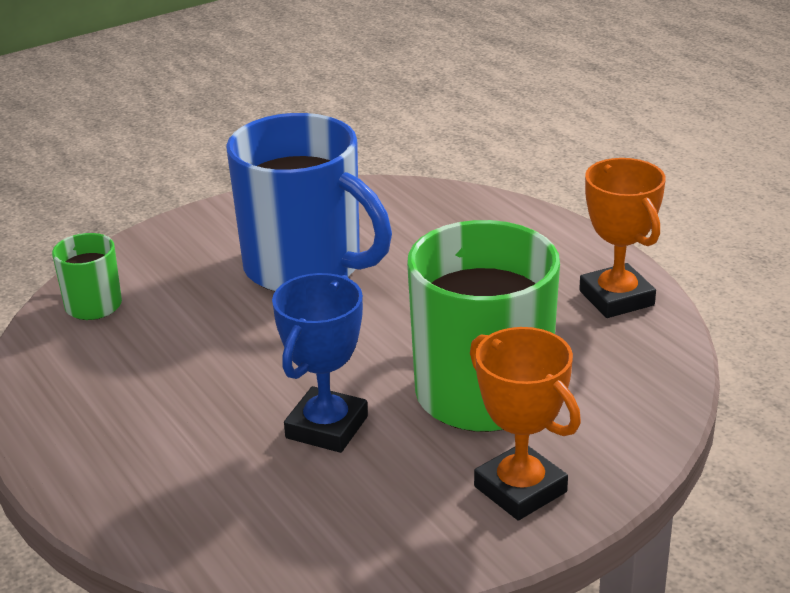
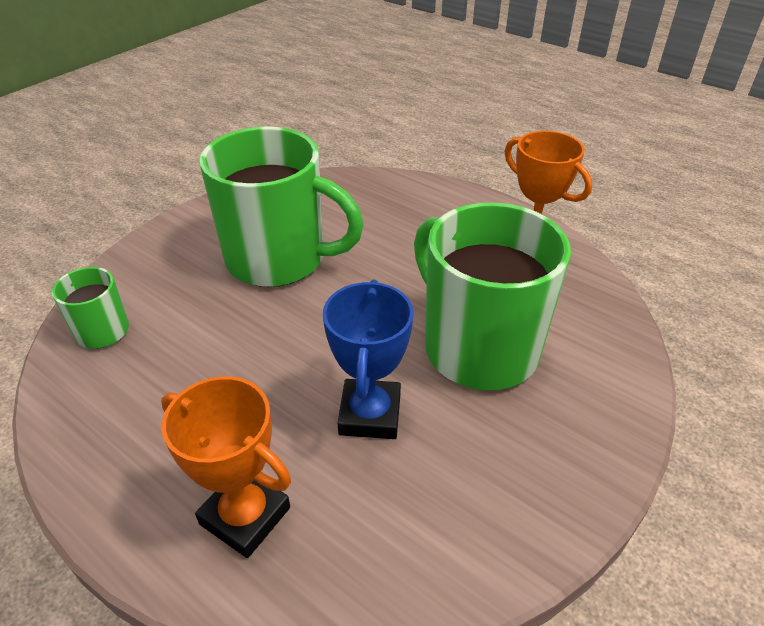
camera: 20 degrees left, 10 degrees up
(306, 267) = (279, 259): blue mug -> green mug
(520, 489) = (564, 440): orange trophy -> orange trophy (245, 516)

